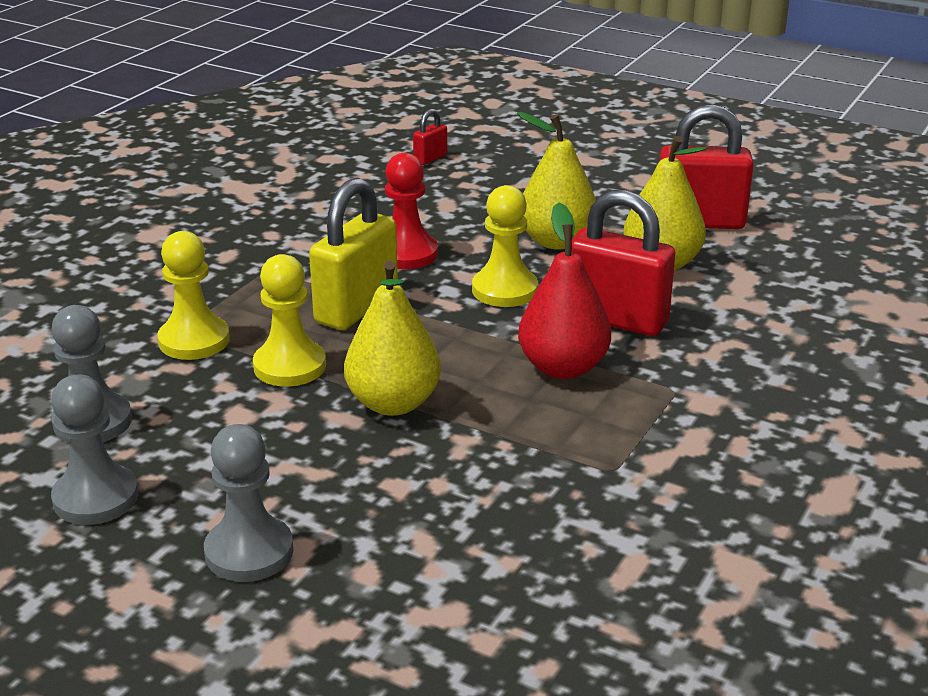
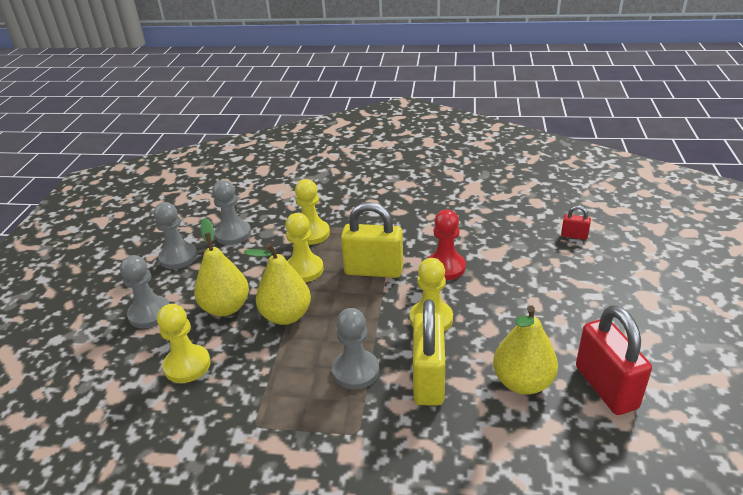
camera: 70 degrees right, 5 degrees up
(434, 520) = (187, 365): none -> yellow pawn
(556, 241) = (511, 322): yellow pear -> yellow pear (226, 307)
(563, 367) = (355, 371): red pear -> grey pawn
(616, 319) = (428, 379): red padlock -> yellow padlock

